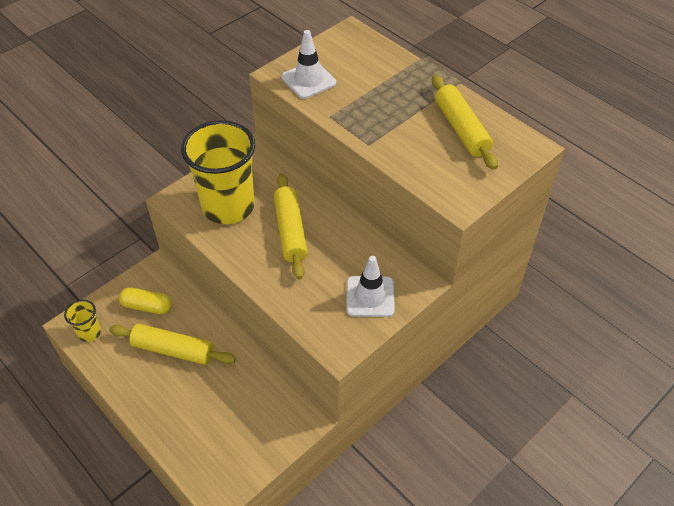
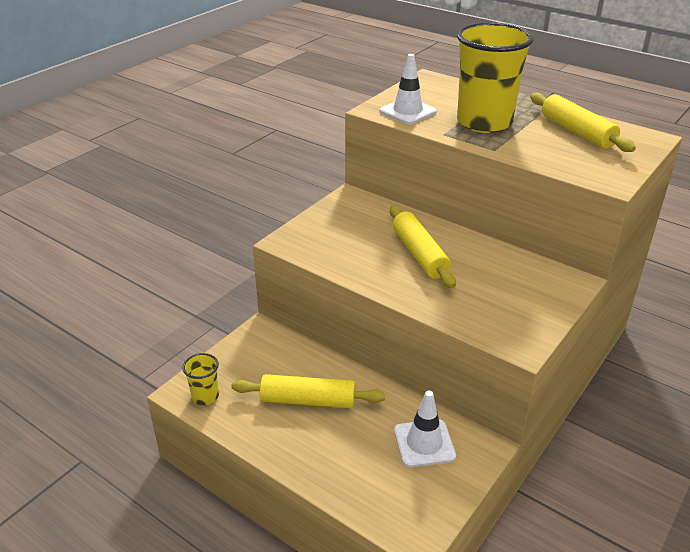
camera: 10 degrees left, 15 degrees down
(147, 306) = (263, 364): yellow capsule -> none
(228, 206) = (344, 241): yellow cup -> yellow cup (484, 122)
(370, 296) = (530, 298): white traffic cone -> white traffic cone (424, 443)

